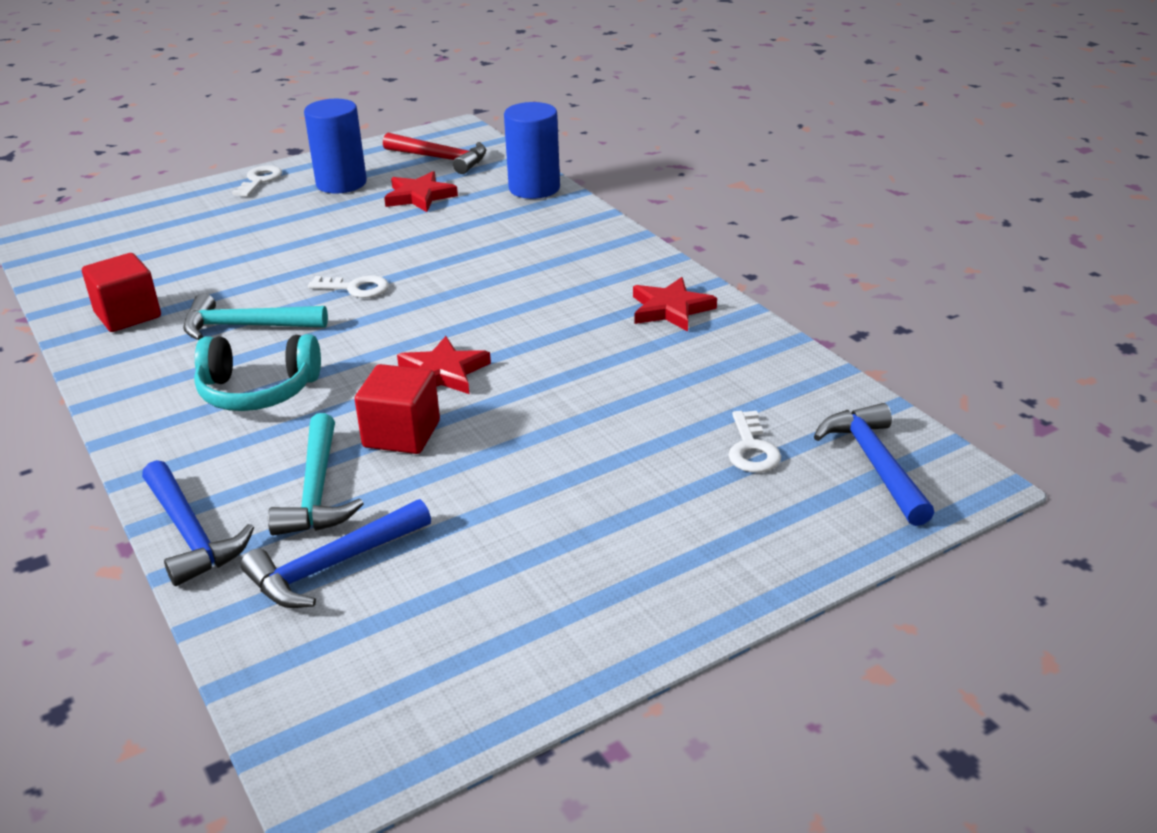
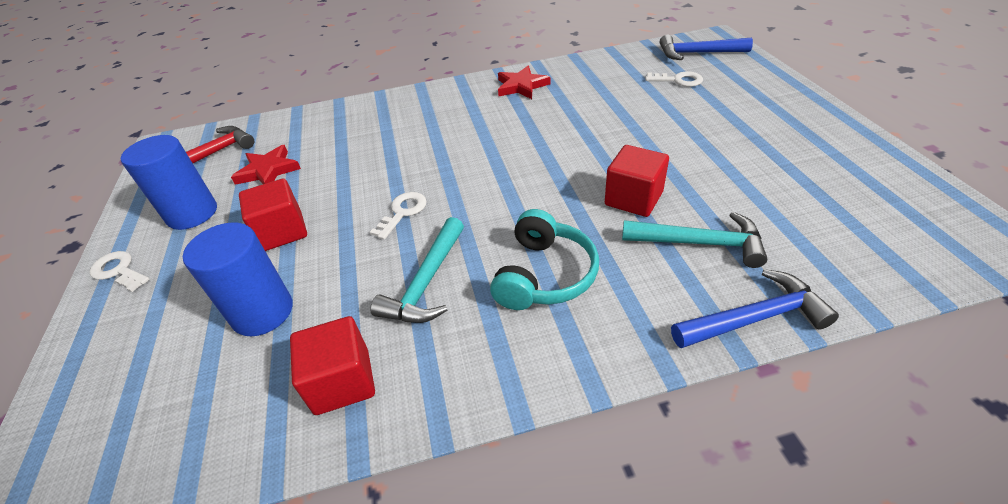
camera: 70 degrees left, 10 degrees up
(318, 234) = (282, 232): none -> red cube
(333, 565) = (792, 238): blue hammer -> none
(443, 372) = (557, 175): red star -> none
(534, 188) = (312, 117): blue cylinder -> blue cylinder (262, 312)

